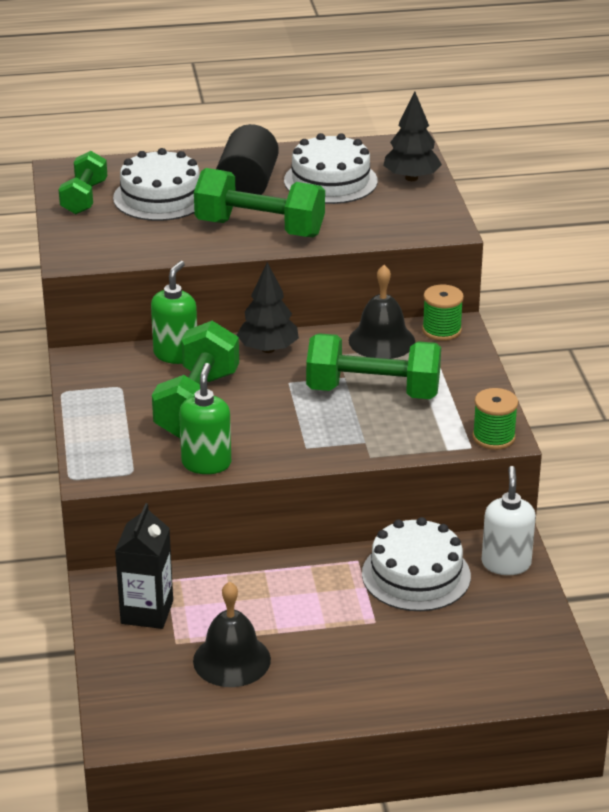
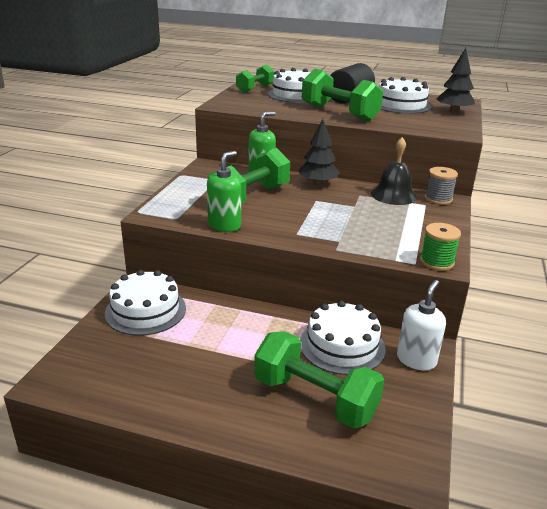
camera: 25 degrees right, 5 degrees down
(147, 612) = (145, 310): black carton -> white cake
(231, 660) = (168, 358): black bell -> none
(373, 391) = (367, 217): green dumbbell -> green dumbbell (315, 398)
(441, 330) = (438, 199): green spool -> grey spool

